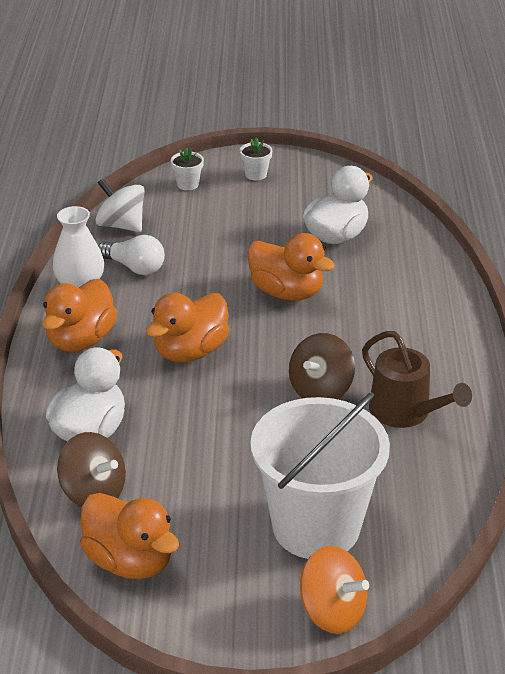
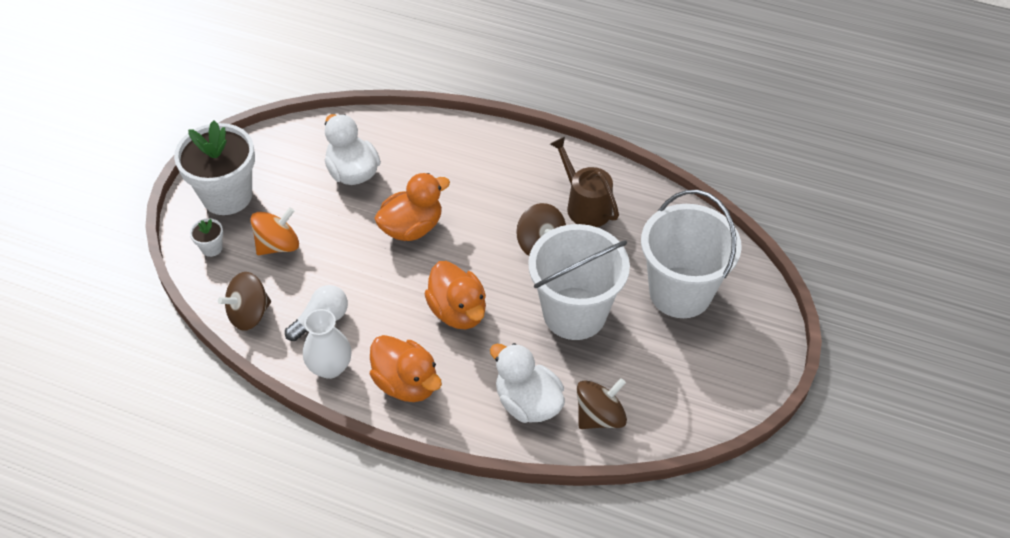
camera: 70 degrees left, 15 degrees up
(121, 225) = (249, 314): white spinning top -> brown spinning top
(130, 561) = (678, 409): orange duck -> none
(233, 440) = (574, 313): none -> white bucket
(256, 174) = (227, 196): white flower pot -> white flower pot, size x2.44
(332, 611) = (758, 308): orange spinning top -> orange spinning top (278, 245)
(405, 412) = (585, 205): brown watering can -> brown watering can turned 105 degrees counterclockwise

